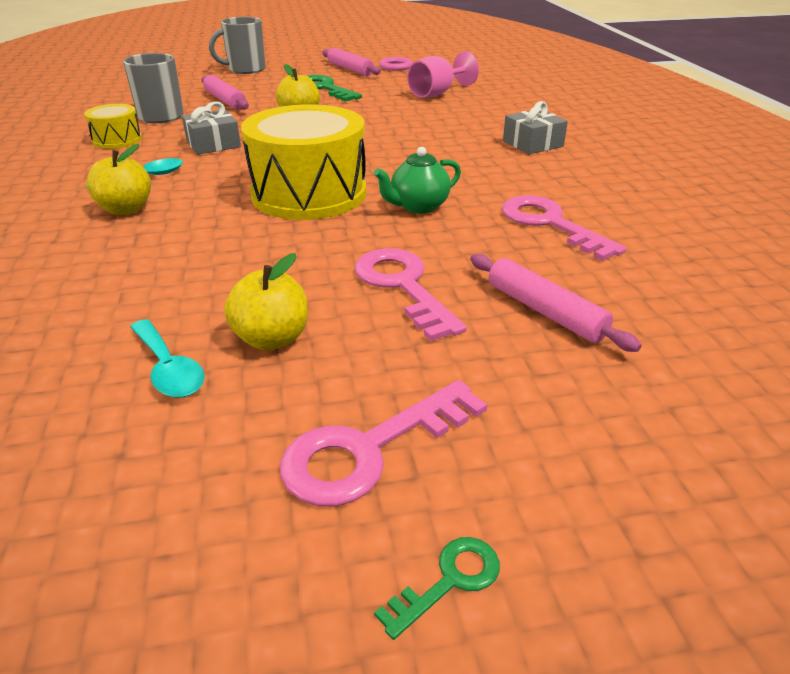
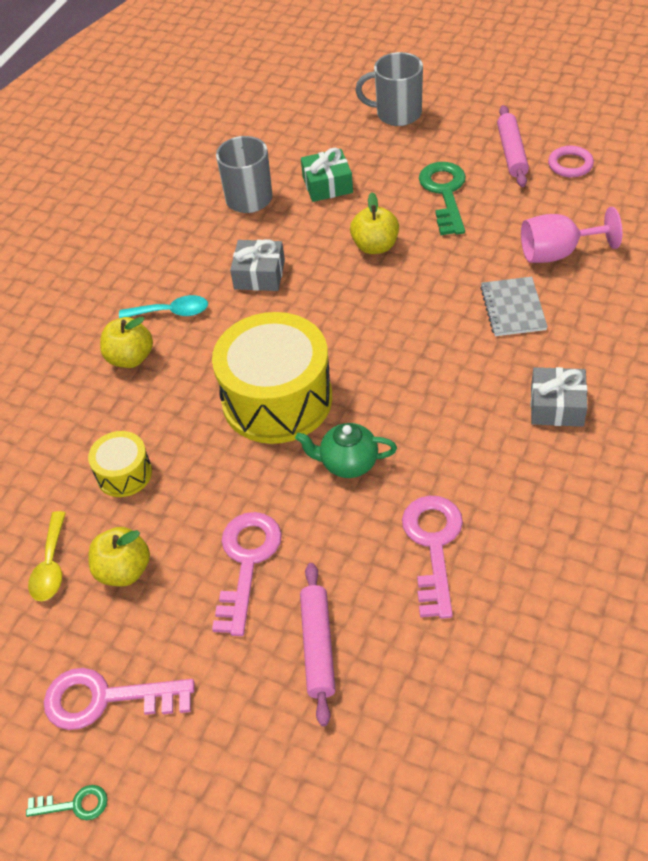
camera: 40 degrees right, 15 degrees up
(117, 140) = (187, 233): yellow drum -> yellow drum (124, 474)
(169, 369) = (51, 566): turquoise spoon -> yellow spoon
(225, 100) = (327, 185): pink rolling pin -> green gift
(440, 117) = (513, 308): none -> grey notebook

